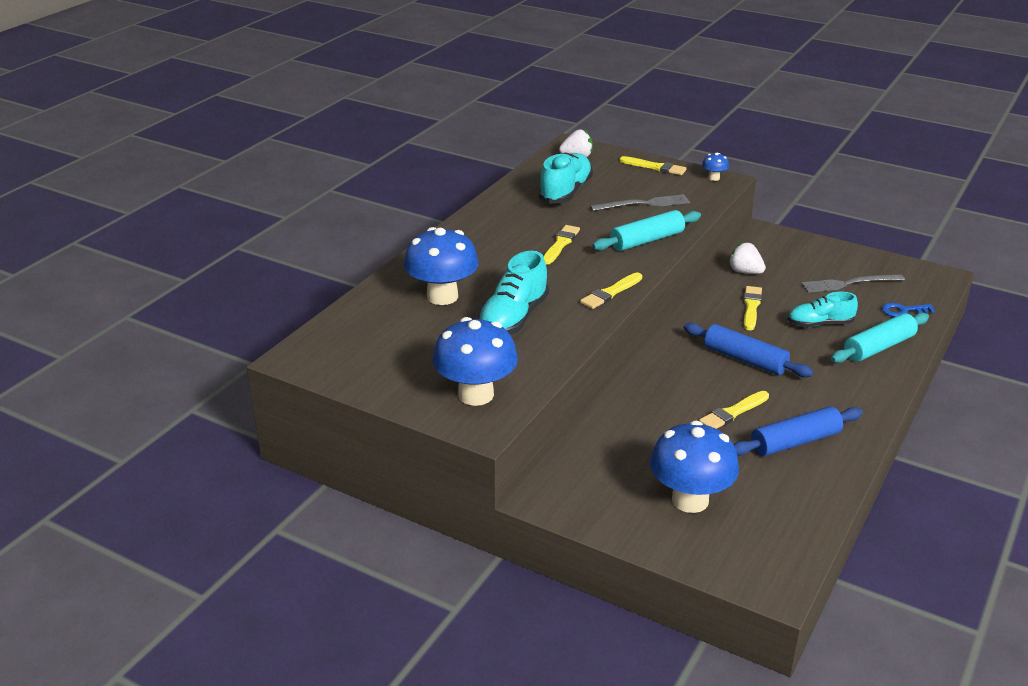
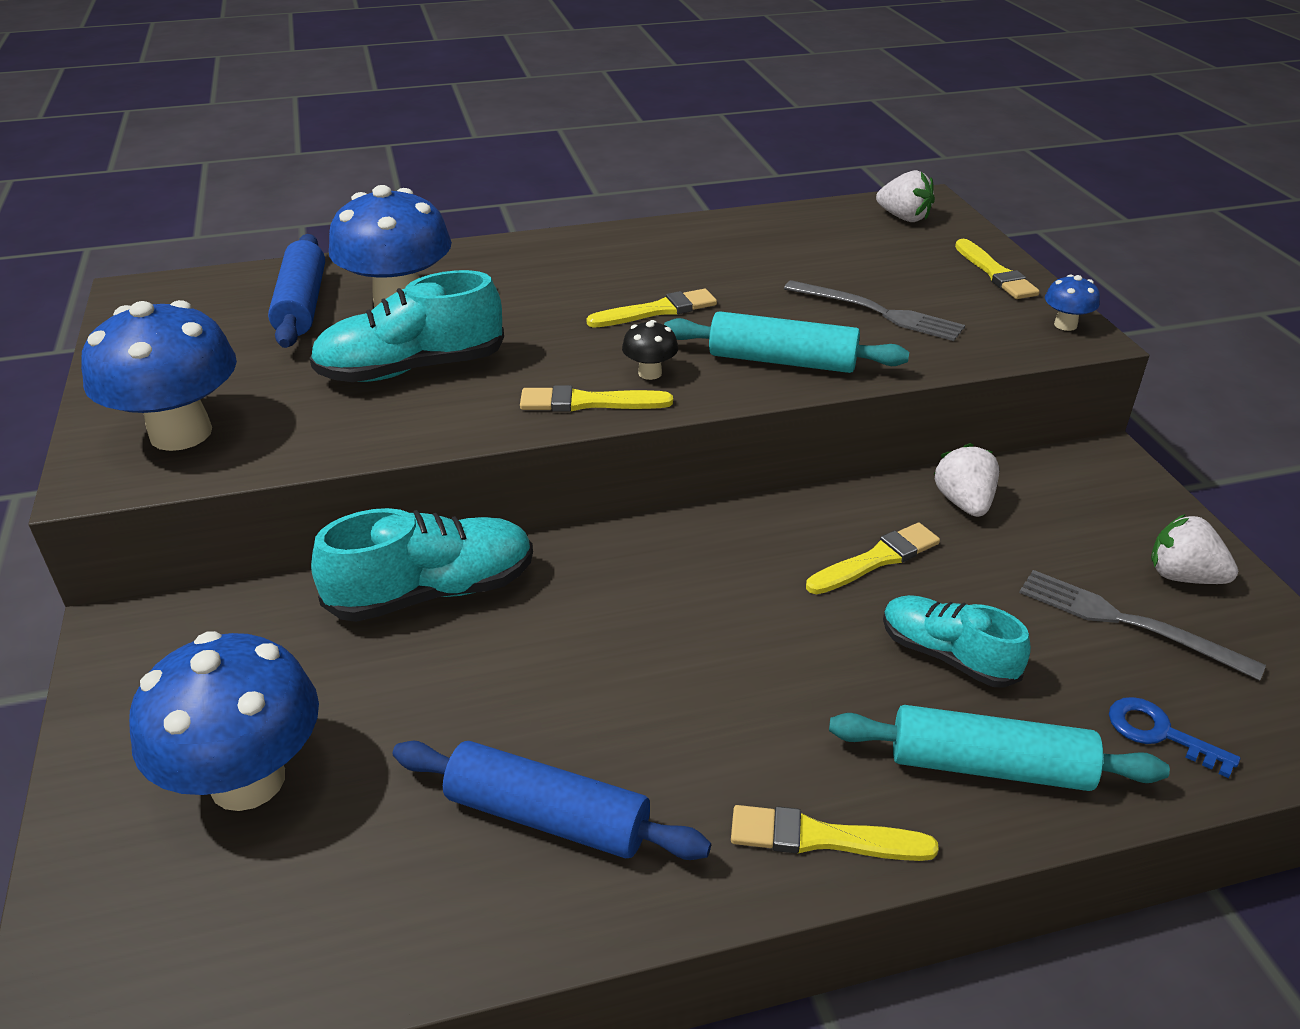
camera: 45 degrees right, 5 degrees up
(565, 192) = (798, 252): turquoise shoe -> turquoise shoe (432, 592)
(609, 270) = (650, 373): none -> black mushroom
(733, 412) = (548, 697): yellow brush -> yellow brush (822, 838)
(745, 359) = (718, 631): blue rolling pin -> blue rolling pin (302, 305)
(841, 260) = (1182, 576): none -> white strawberry

